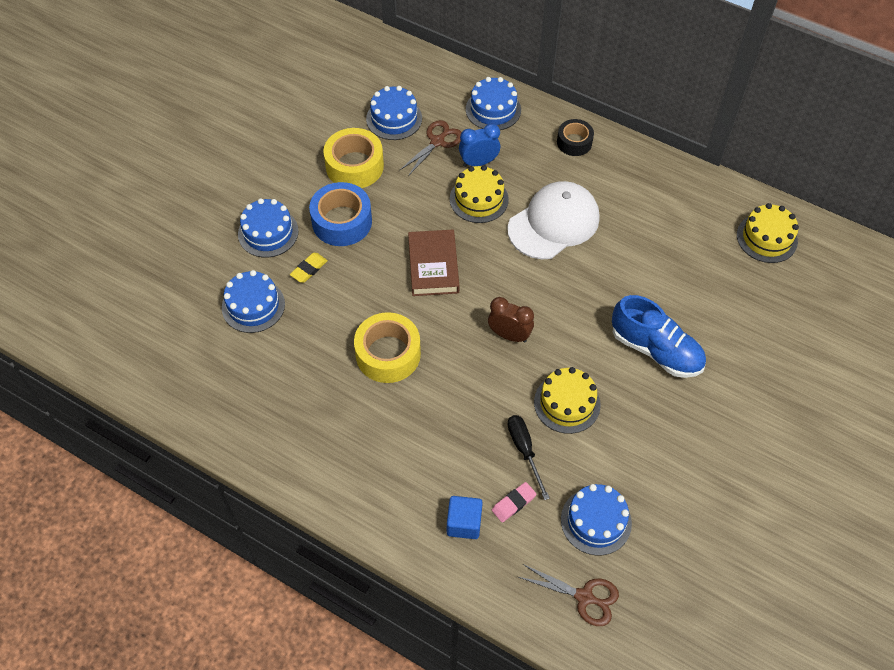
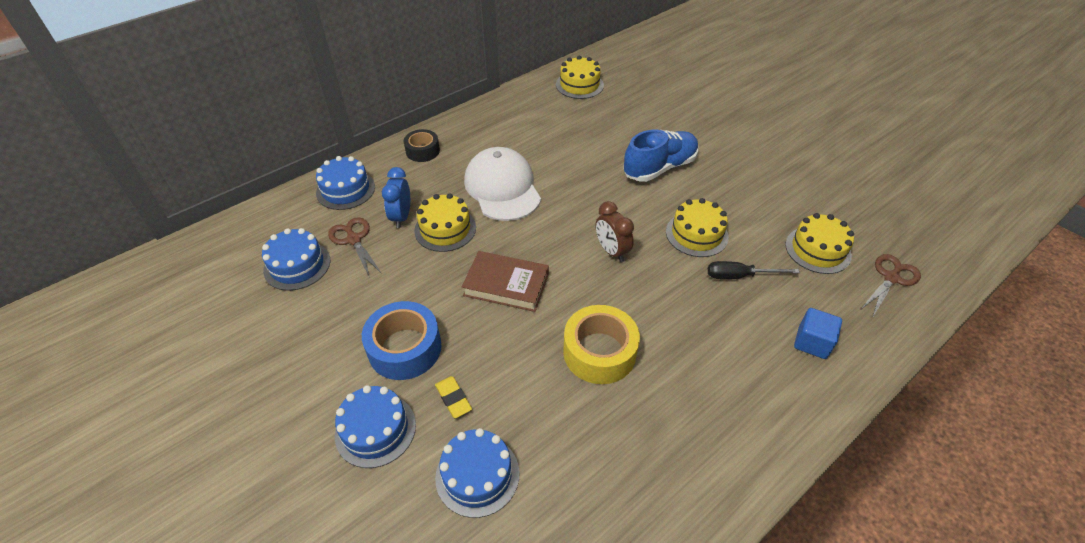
camera: 70 degrees left, 10 degrees down
(354, 166) = (336, 316): yellow tape -> none
(509, 335) = (611, 251): brown clock -> brown clock turned 75 degrees counterclockwise
(513, 503) = (794, 299): pink eraser -> none
(596, 521) = (817, 250): blue cake -> yellow cake

